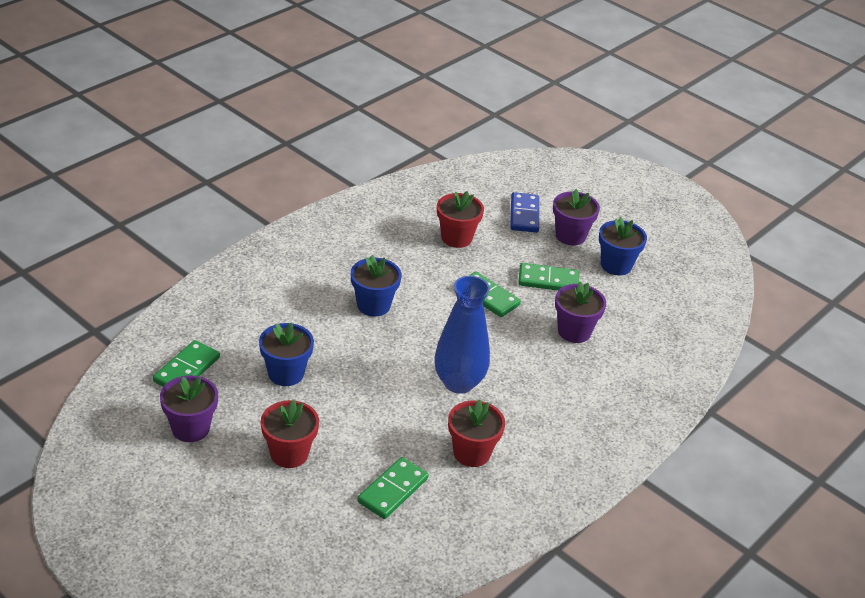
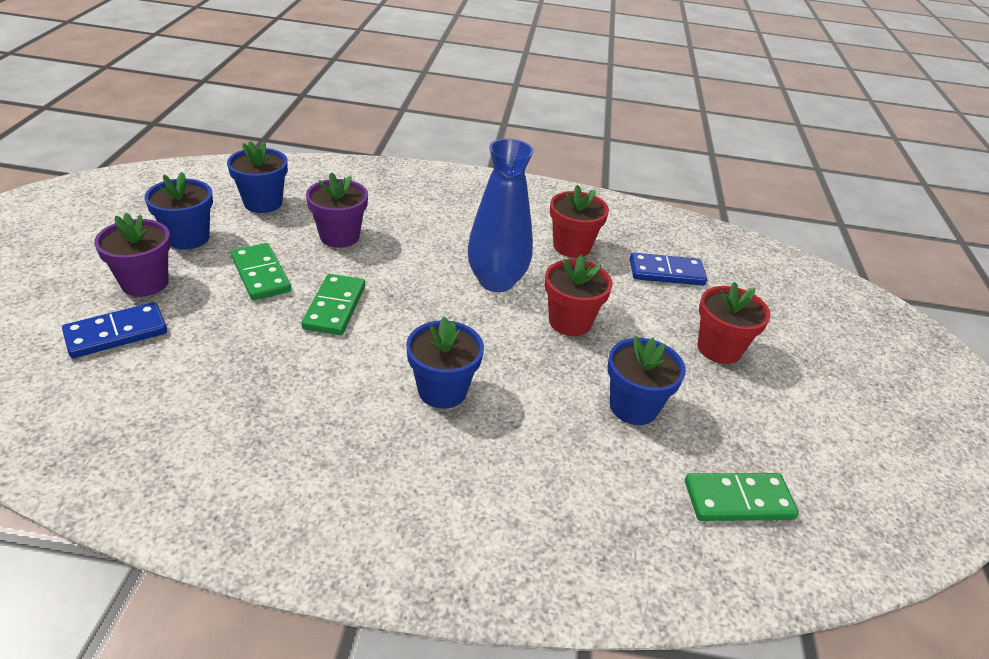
camera: 125 degrees left, 0 degrees up
(190, 428) = (795, 438): purple flower pot -> none
(392, 490) = (666, 272): green domino -> blue domino
(456, 238) = (224, 375): red flower pot -> red flower pot (570, 322)
(648, 312) = (263, 203): none -> blue flower pot

